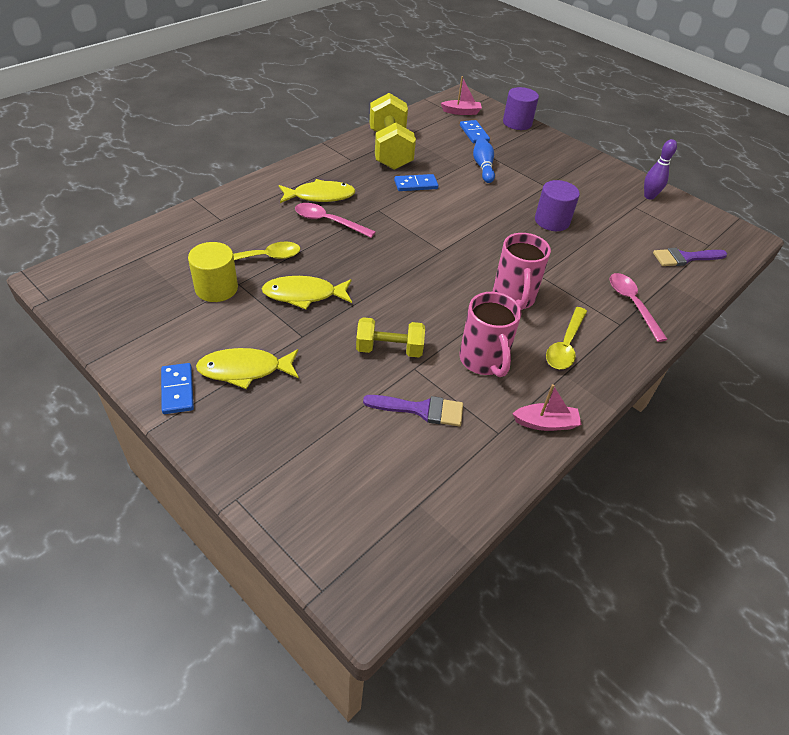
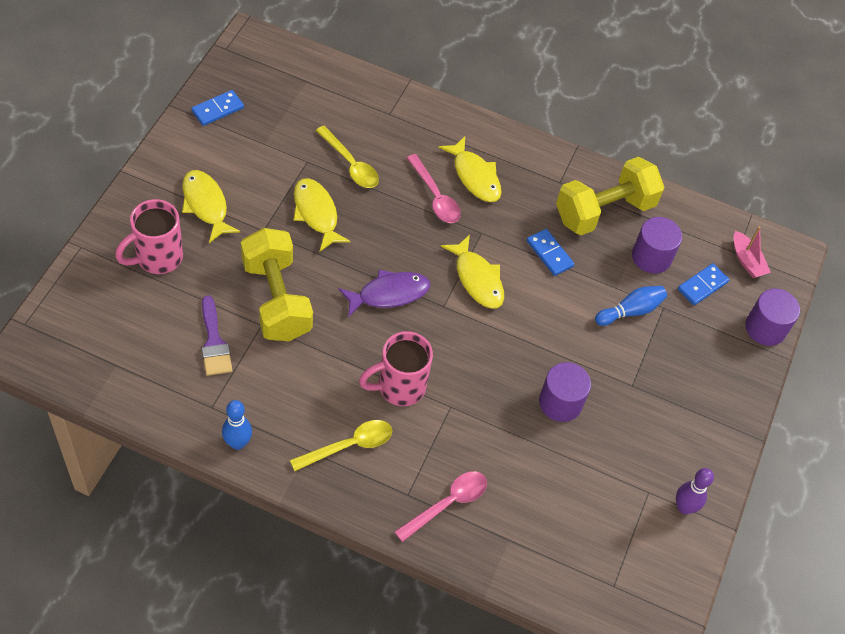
camera: 65 degrees right, 10 degrees up
(177, 390) = (166, 171): blue domino -> blue domino (217, 109)
(216, 288) = (293, 148): yellow cylinder -> none
(328, 222) = (435, 197): pink spoon -> pink spoon turned 150 degrees clockwise
(389, 349) = (276, 299): yellow dumbbell -> yellow dumbbell, size x1.67
(416, 276) = (389, 294): none -> purple fish
(423, 225) = (477, 279): none -> yellow fish
(440, 144) = (651, 257): none -> purple cylinder
(483, 361) = (295, 378): pink mug -> pink mug (157, 258)
(545, 423) = (237, 443): pink boat -> blue bowling pin
(565, 345) = (349, 445): yellow spoon -> yellow spoon turned 150 degrees clockwise
(684, 258) = (568, 557): purple brush -> none

